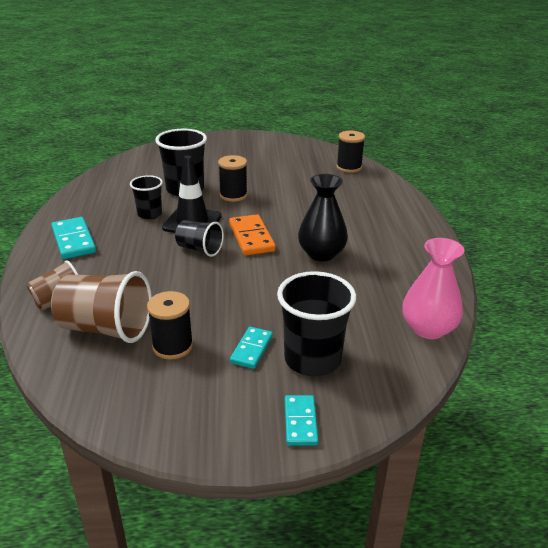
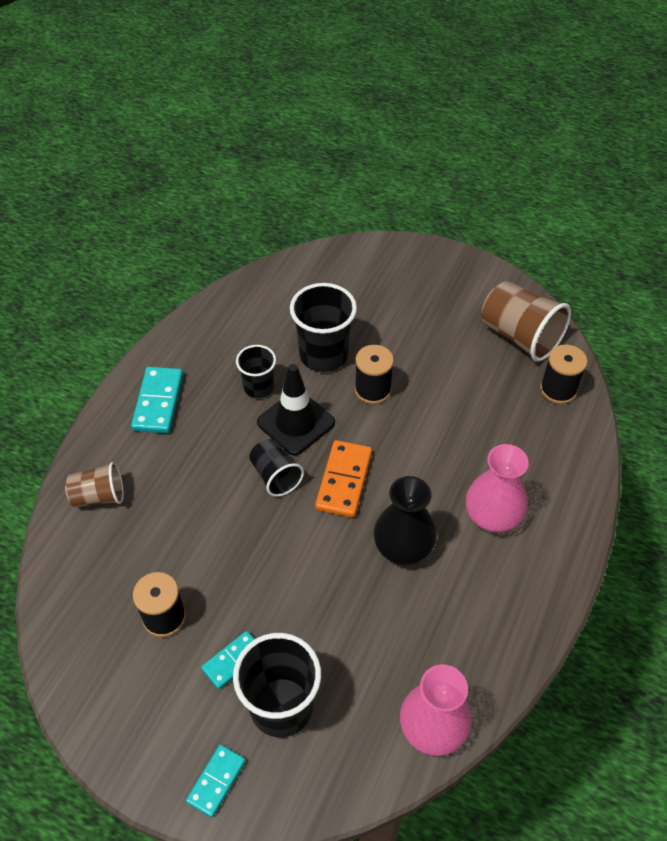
camera: 30 degrees right, 20 degrees up
(106, 328) = (119, 560): brown cup -> brown cup (520, 336)
(364, 224) = (492, 515): none -> pink vase

